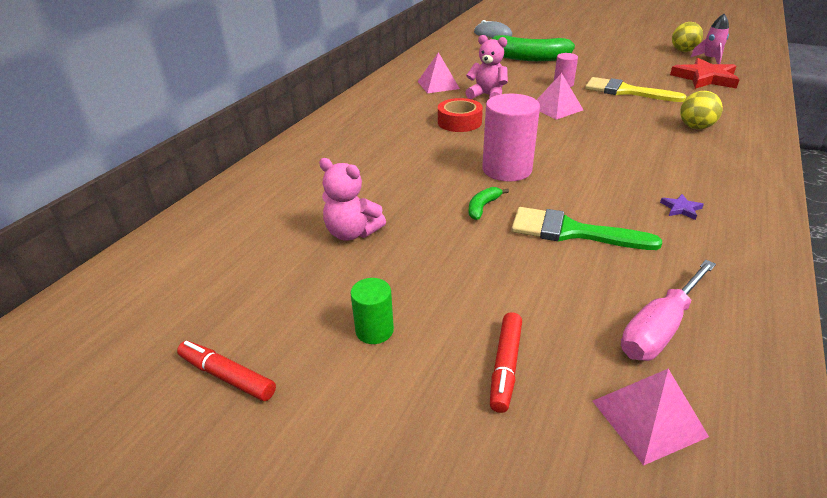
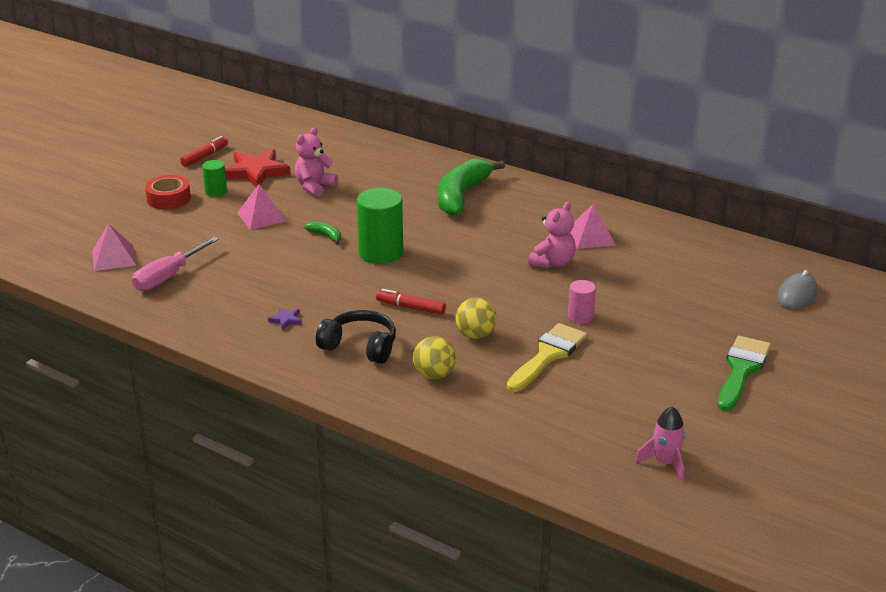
camera: 95 degrees right, 5 degrees down
(459, 122) = (485, 240): red tape -> red tape (168, 199)
(505, 366) = (169, 225): red marker -> red marker (411, 307)
(507, 169) = (381, 253): pink cylinder -> green cylinder
(527, 58) = (683, 307): green banana -> green banana (462, 196)
(556, 108) = (507, 299): pink pyramid -> pink pyramid (262, 217)
(571, 231) = (278, 266): green brush -> green brush (741, 369)
(660, 328) = (168, 276): pink screwdriver -> pink screwdriver turned 105 degrees counterclockwise
(683, 51) = (710, 450): yellow ball -> yellow ball (475, 335)
(688, 162) = (360, 346): none -> black headphones
(705, 78) = (585, 431): red star -> red star (256, 172)

